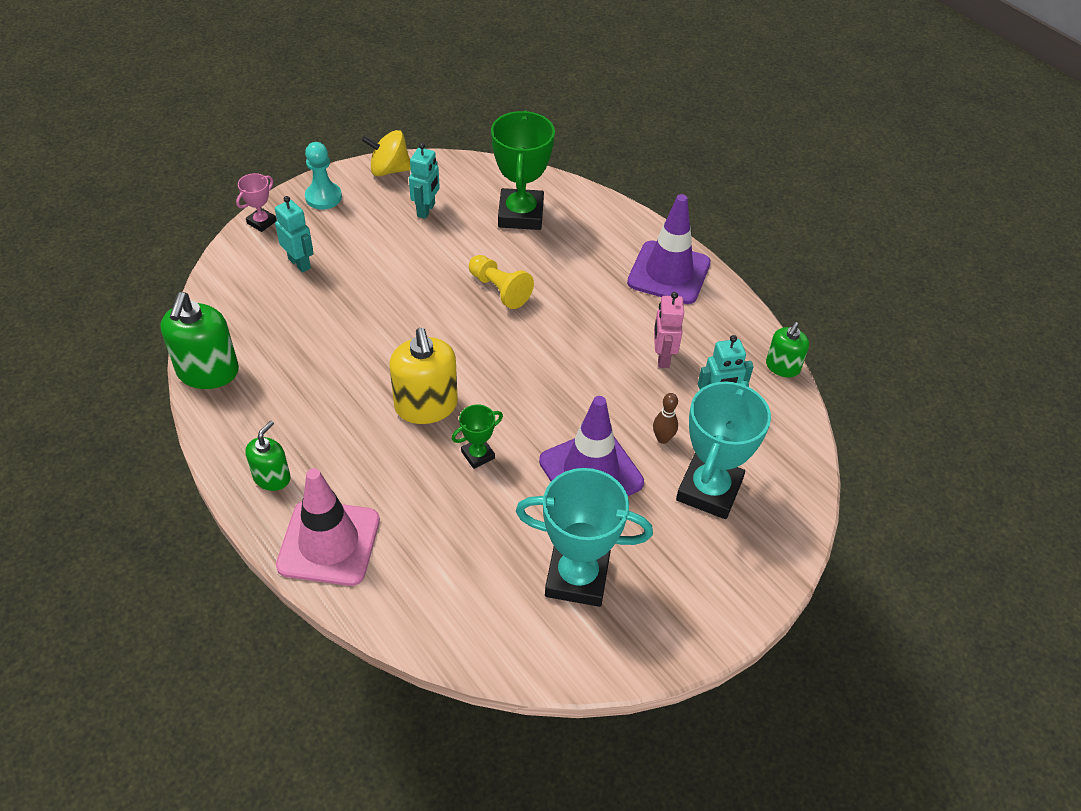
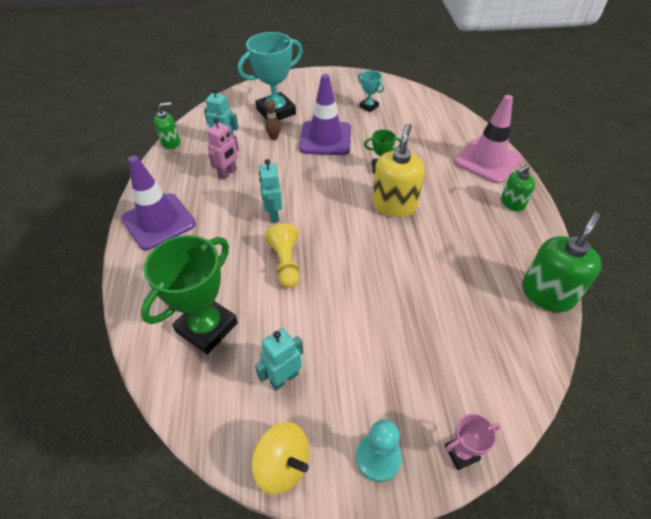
camera: 145 degrees left, 0 degrees up
(299, 263) = (438, 371): turquoise robot -> turquoise robot (273, 214)
(577, 577) = (368, 106): turquoise trophy -> turquoise trophy, size x0.48

